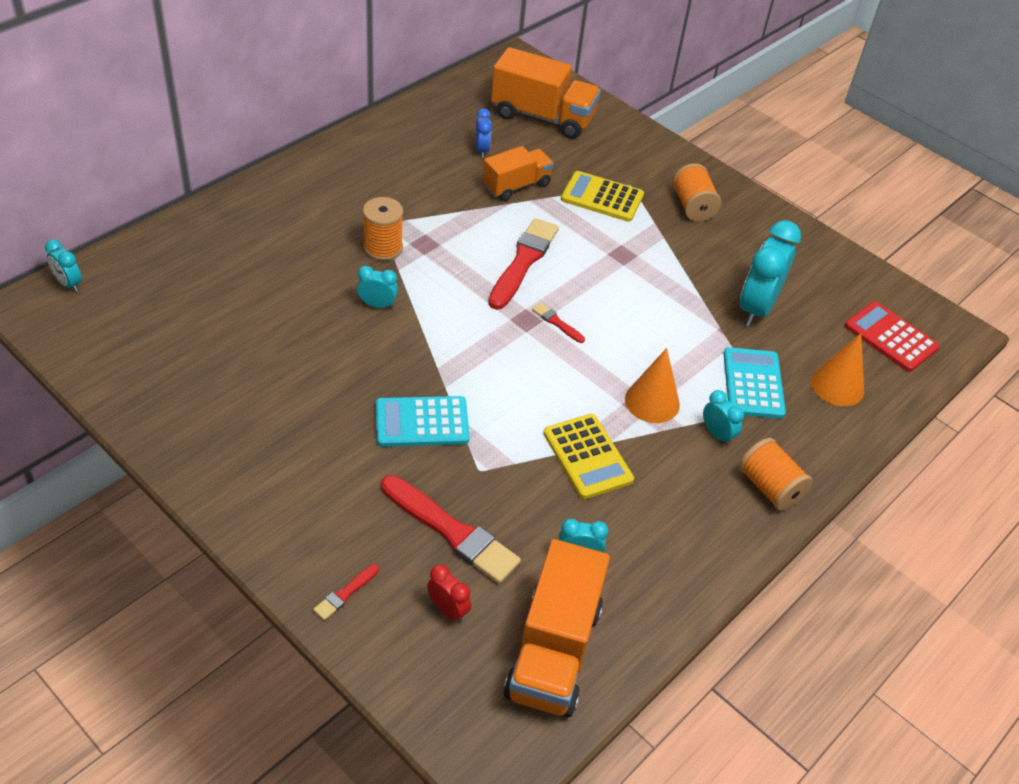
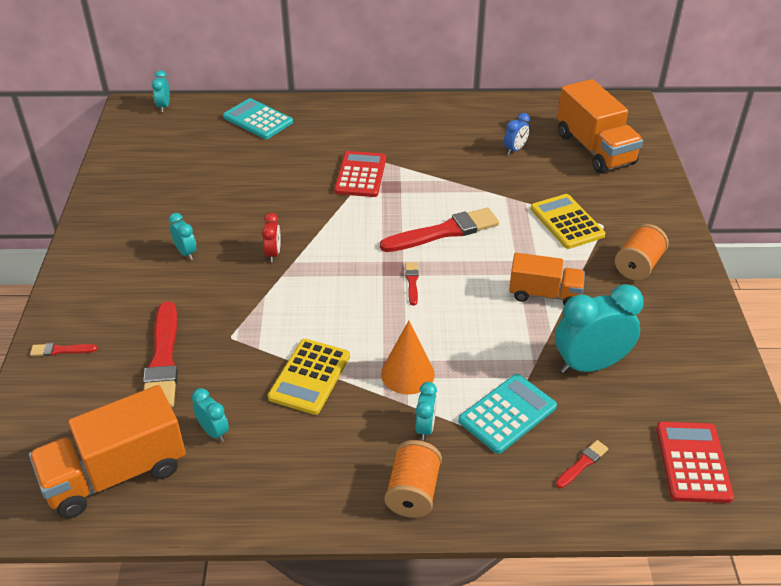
camera: 50 degrees right, 5 degrees down
(377, 305) = (309, 205): turquoise clock -> turquoise clock (186, 253)
(383, 248) = (360, 175): orange spool -> red calculator
(422, 422) = (237, 287): turquoise calculator -> turquoise calculator (258, 120)
(448, 610) = (96, 401): red clock -> red clock (273, 254)
(516, 186) = (508, 183): orange truck -> orange truck (544, 294)
(837, 386) = (582, 464): orange cone -> red brush

